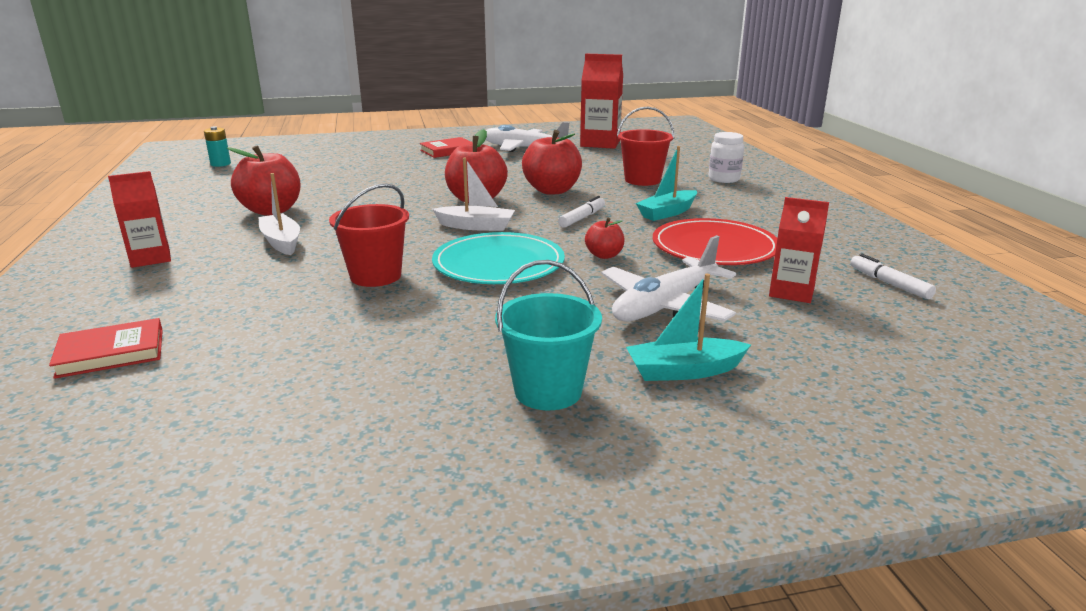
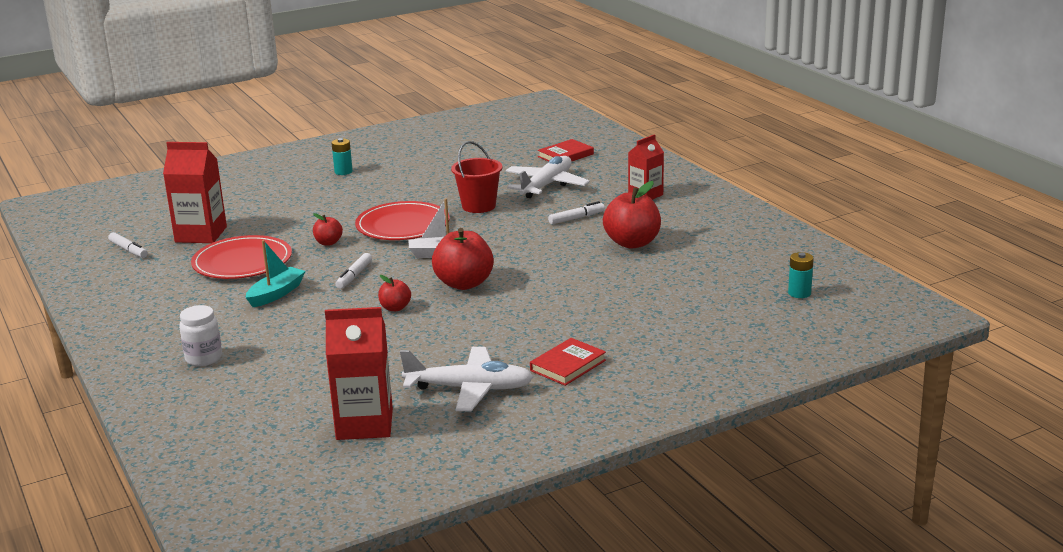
camera: 165 degrees right, 0 degrees up
(281, 242) = (576, 218): white boat -> white marker
(498, 264) = (403, 225): turquoise plate -> red plate
(548, 391) = (343, 172): turquoise bucket -> turquoise battery
(552, 190) = (395, 308): red apple -> red apple, size x0.52
(642, 180) = (299, 341): red bucket -> none
(665, 305) = (285, 215): white plane -> white plane (546, 185)
(684, 371) = (278, 187): turquoise boat -> none
(791, 292) = (201, 234): red carton -> red carton, size x1.54

